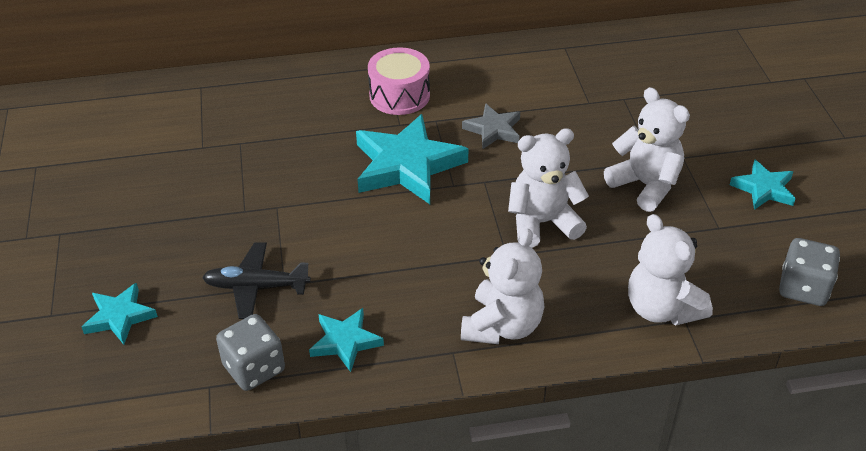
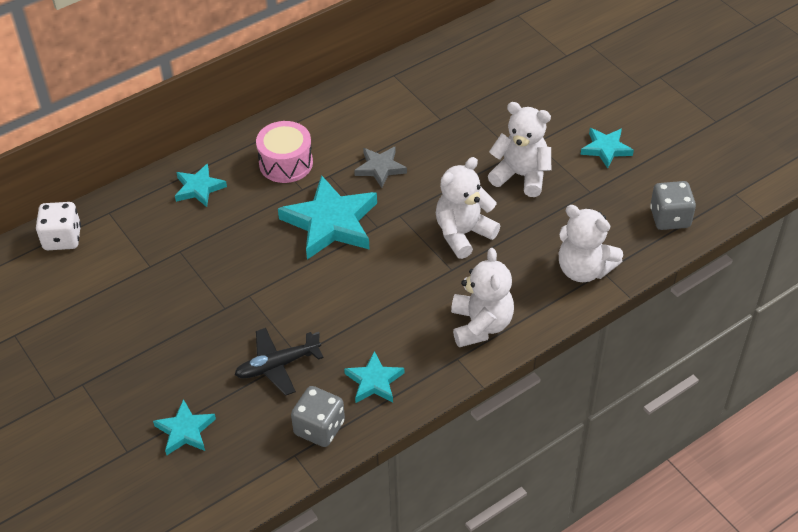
camera: 25 degrees left, 5 degrees up
(142, 96) = (62, 238): none -> white dice
(299, 92) = (199, 188): none -> turquoise star

